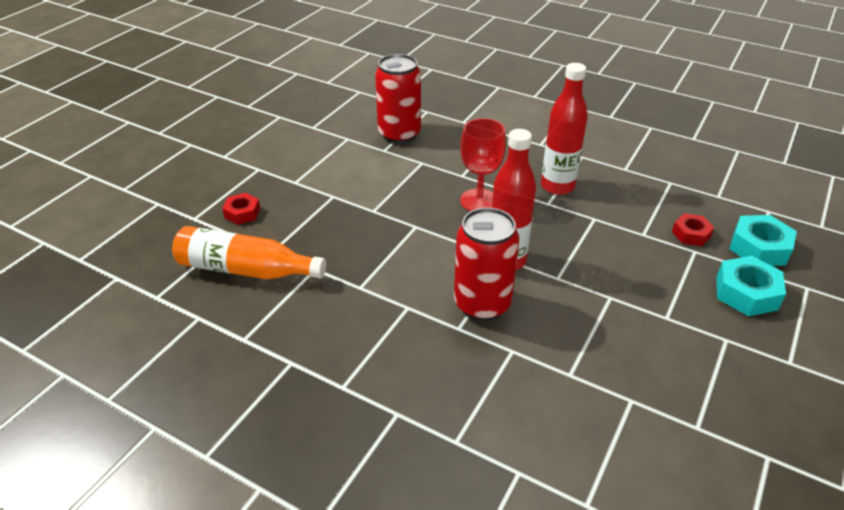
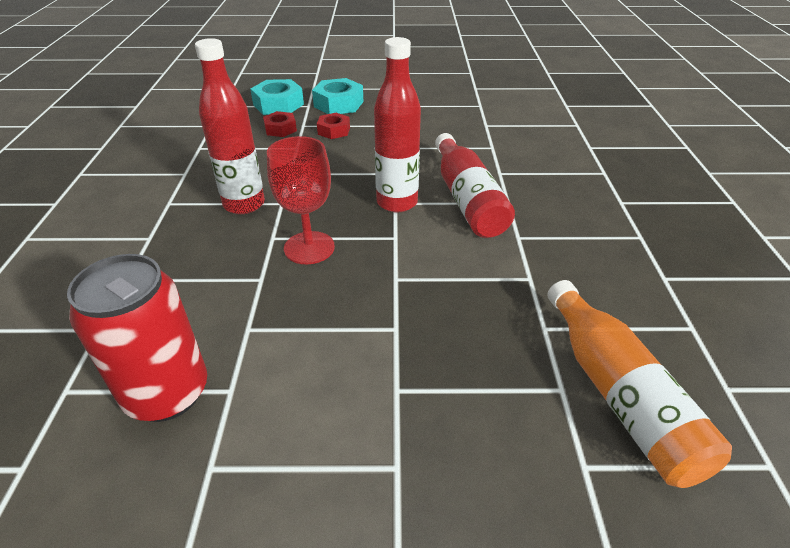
camera: 120 degrees left, 0 degrees up
(242, 213) = (532, 490): red nut -> red nut (334, 131)
(482, 304) = (467, 199): red can -> red bottle

